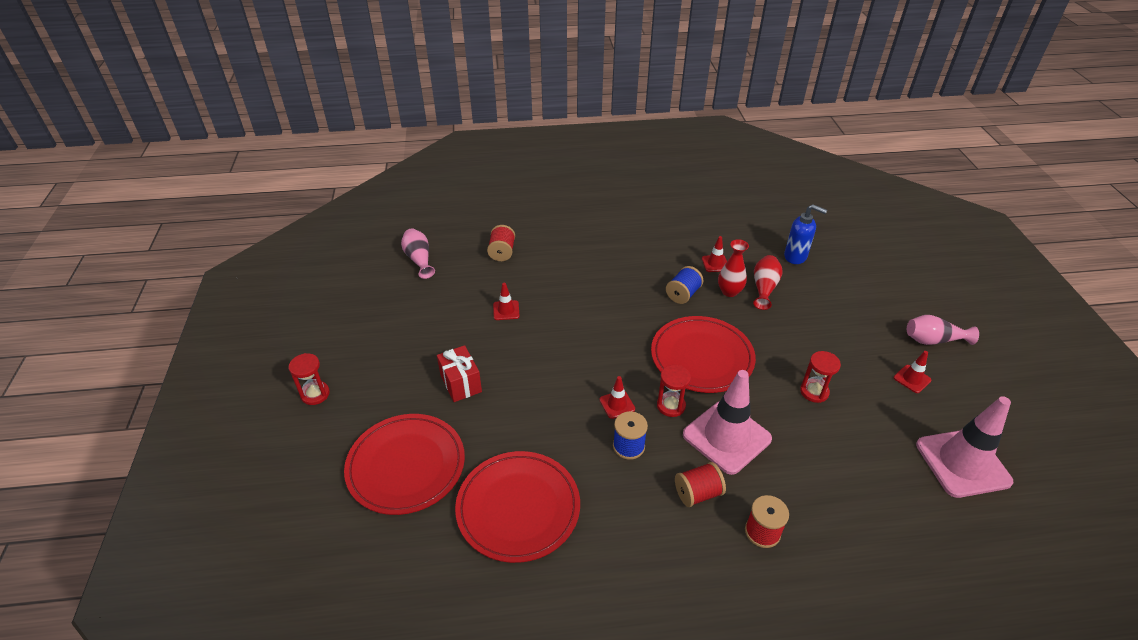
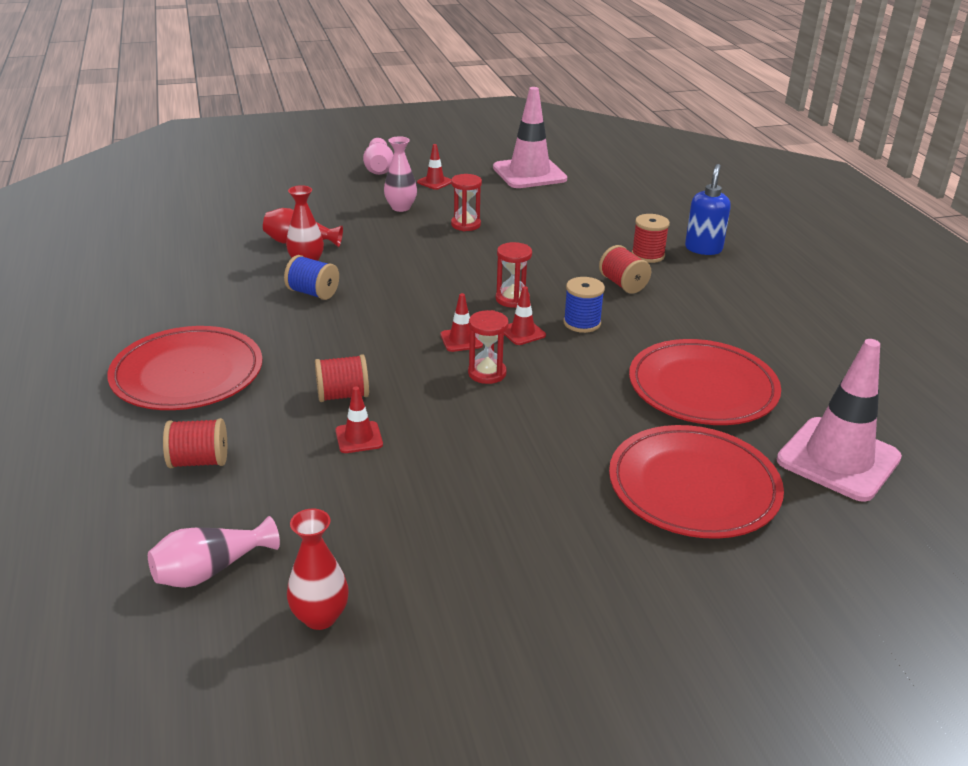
camera: 100 degrees left, 10 degrees down
(315, 394) = (606, 628): red hourglass -> red hourglass (487, 373)
(374, 293) = (320, 617): none -> red vase
(461, 383) = (528, 461): red gift -> none
(551, 305) = (343, 395): none -> red spool
(702, 357) = (429, 281): red plate -> red plate (187, 374)
(715, 263) = (247, 271): red traffic cone -> red traffic cone (461, 340)
(726, 437) = (544, 269): pink traffic cone -> pink traffic cone (838, 459)
(795, 256) = (237, 222): blue soap dispenser -> blue soap dispenser (703, 249)
(843, 350) = (401, 207): none -> pink vase

